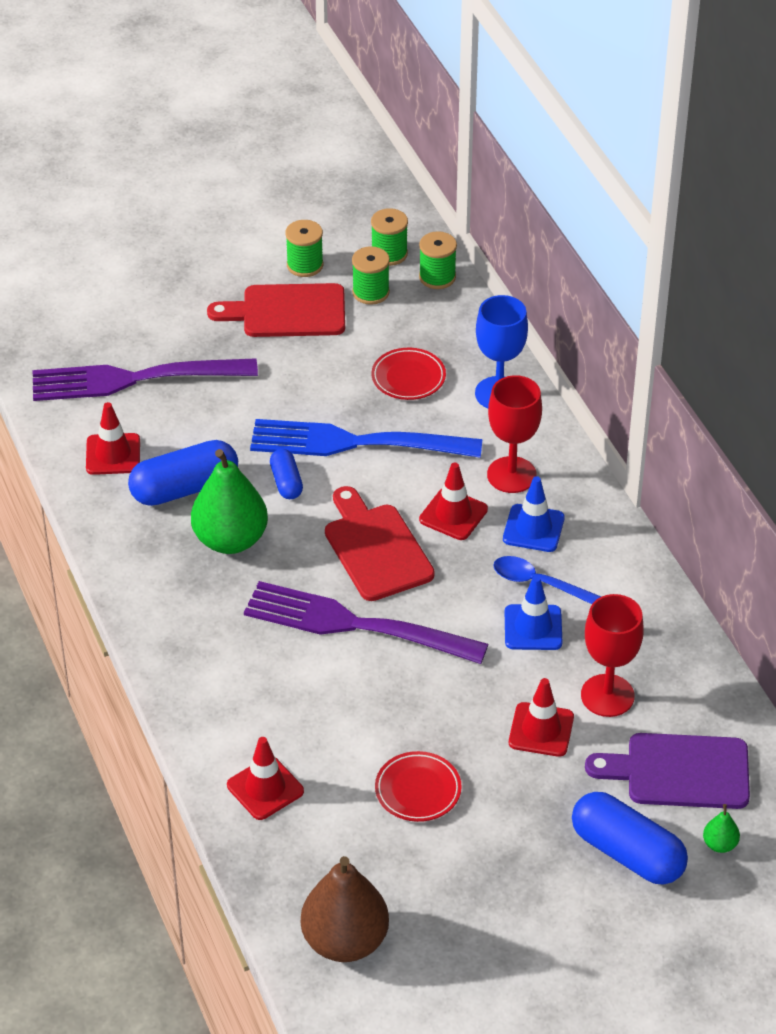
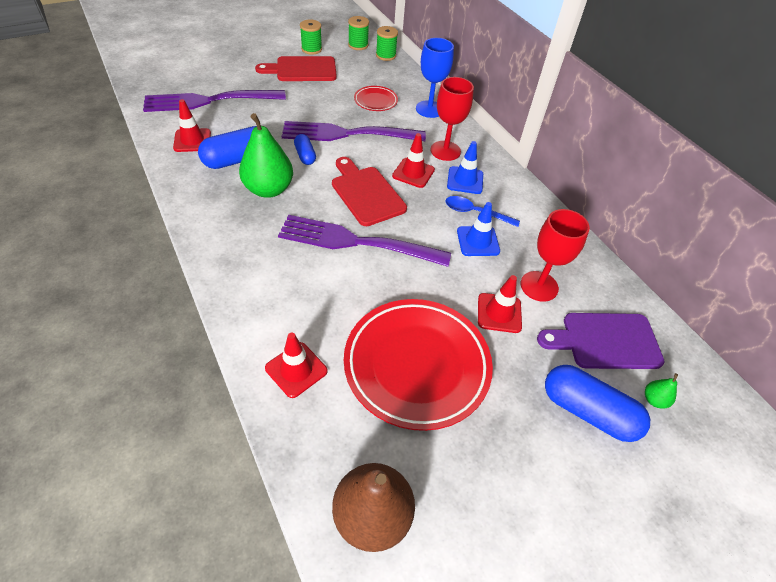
camera: 10 degrees left, 5 degrees up
(357, 442) = (348, 134): blue fork -> purple fork
(371, 292) = (349, 61): green spool -> none
(418, 790) = (417, 365): red plate -> red plate, size x2.17

